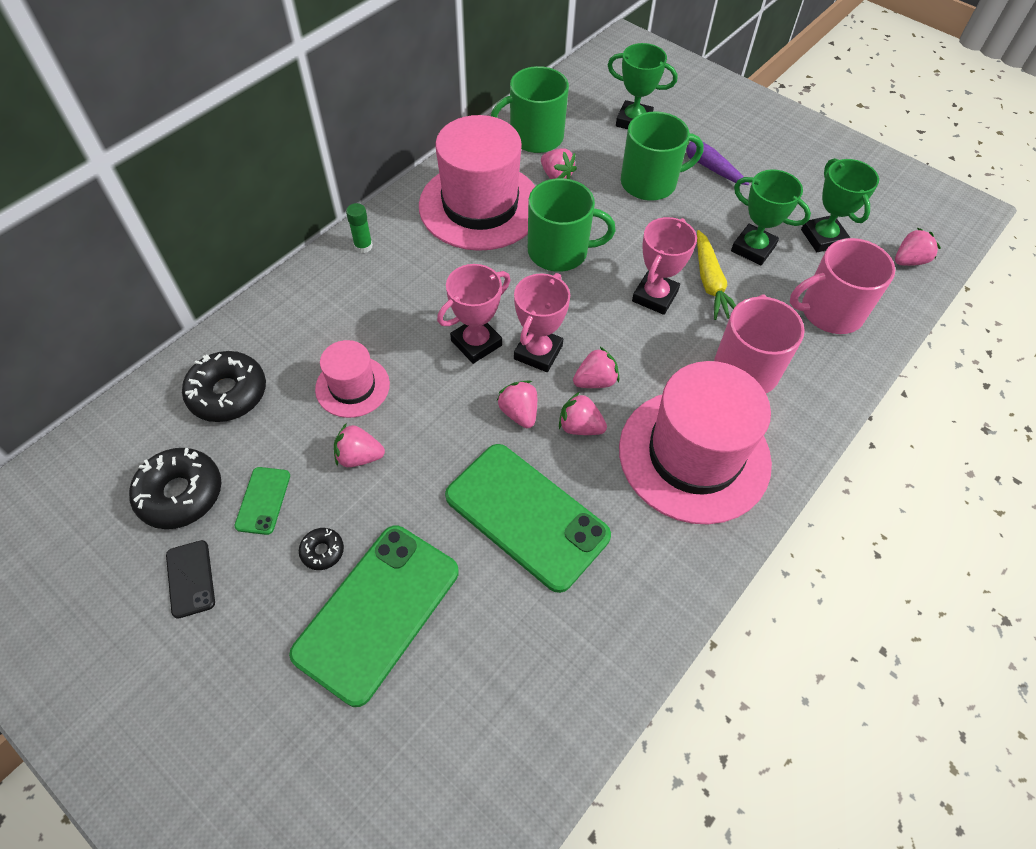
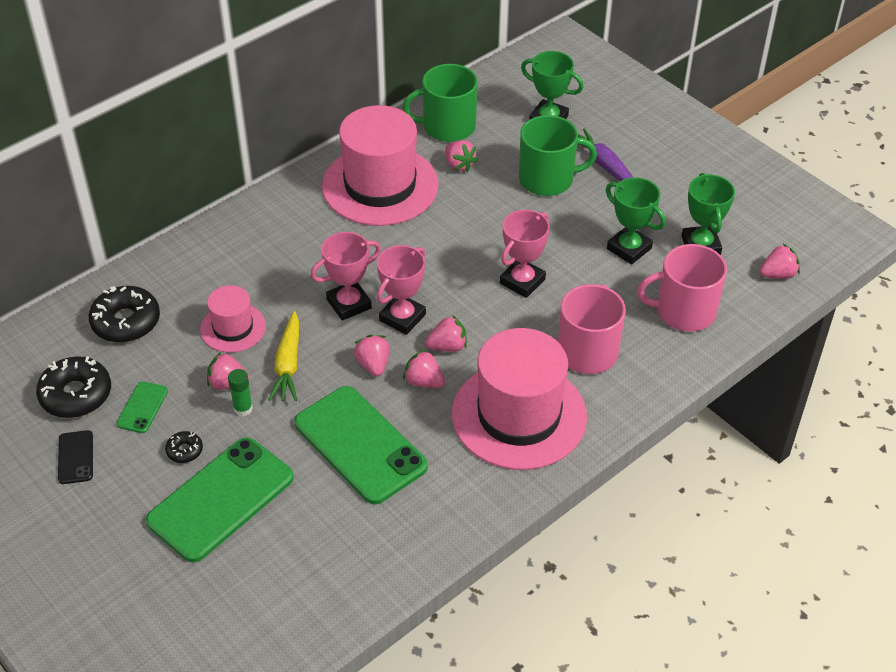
camera: 10 degrees right, 10 degrees down
(363, 246) = (265, 211): green glue stick -> green glue stick (243, 408)
(559, 251) = (444, 233): green mug -> none
(710, 282) = (578, 274): yellow carrot -> yellow carrot (288, 364)

